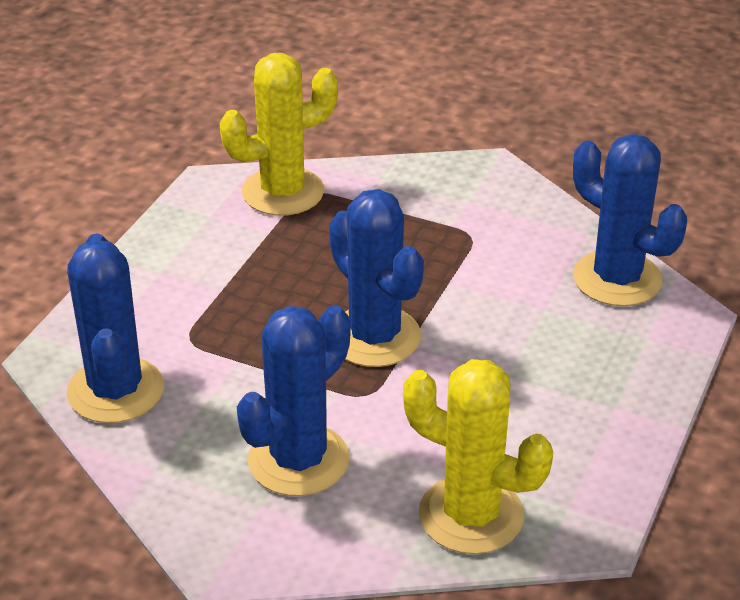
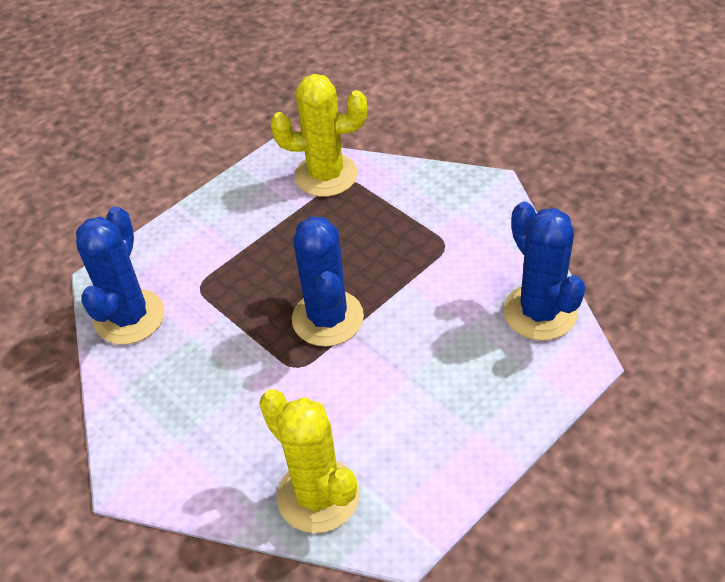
camera: 25 degrees right, 10 degrees up
(298, 460) = (221, 410): blue cactus -> none

